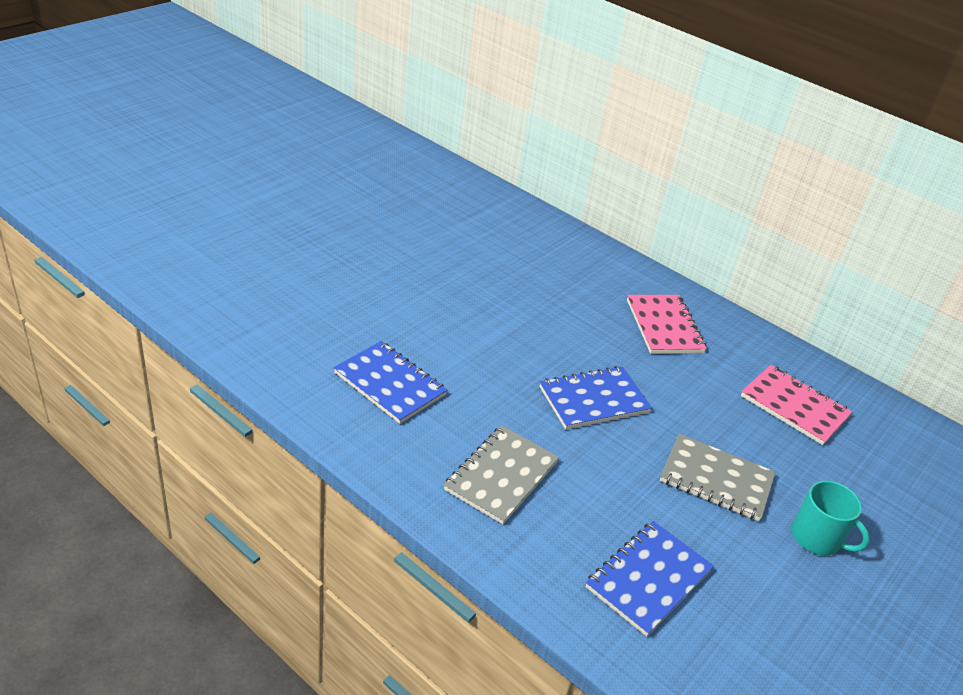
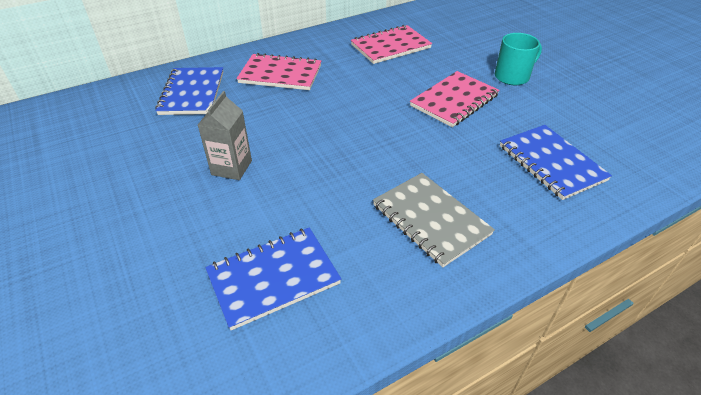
camera: 65 degrees left, 5 degrees up
(501, 329) = (231, 168): none -> grey carton
(593, 400) = (351, 136): blue notebook -> blue notebook (192, 93)
(716, 479) = (454, 101): grey notebook -> pink notebook

